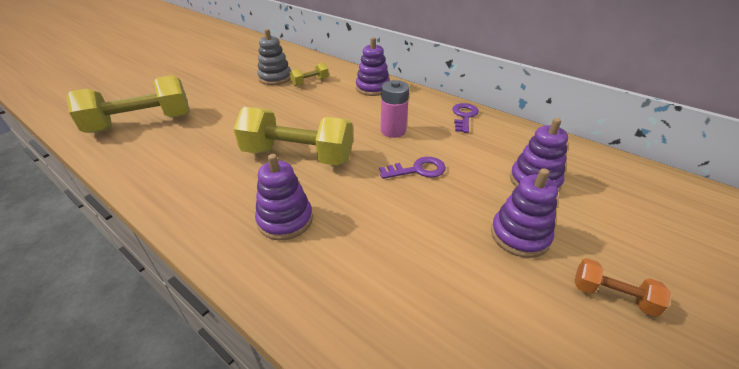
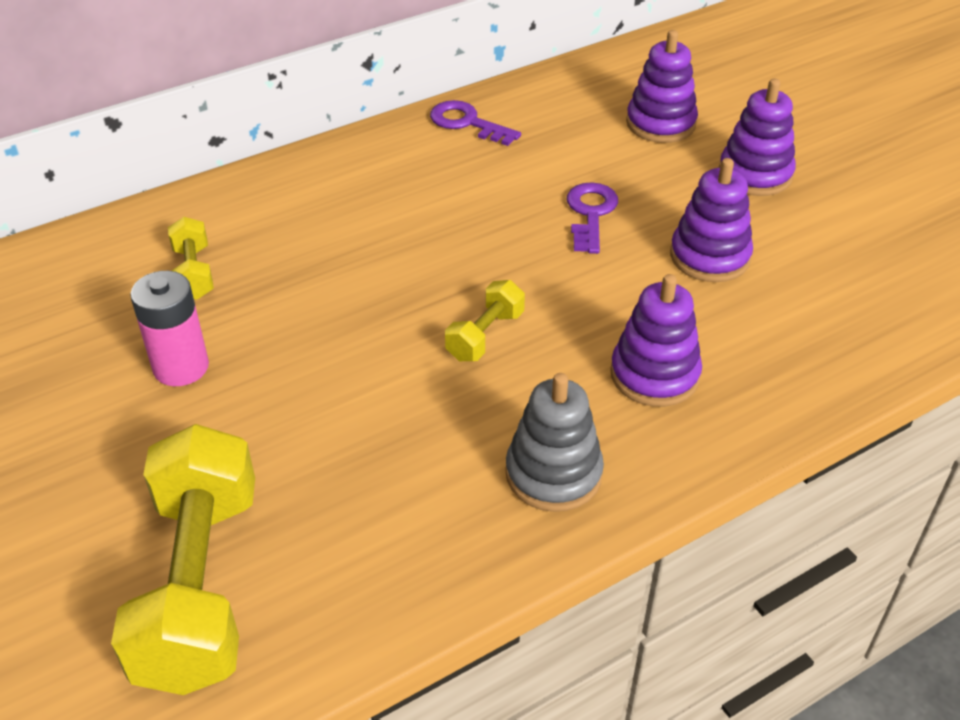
camera: 70 degrees left, 5 degrees up
(275, 78) = (125, 325): grey stacking toy -> grey stacking toy (553, 474)
(298, 155) = (485, 336): yellow dumbbell -> yellow dumbbell, size x0.46
(372, 88) = (292, 193): purple stacking toy -> purple stacking toy (709, 256)
(393, 131) = (467, 209): pink battery -> pink battery (181, 367)
(612, 295) = (854, 151): orange dumbbell -> none

